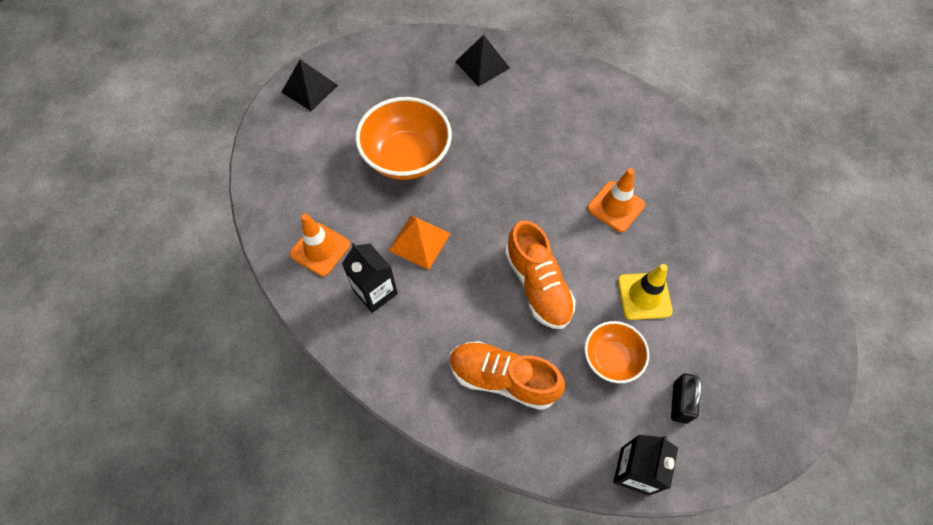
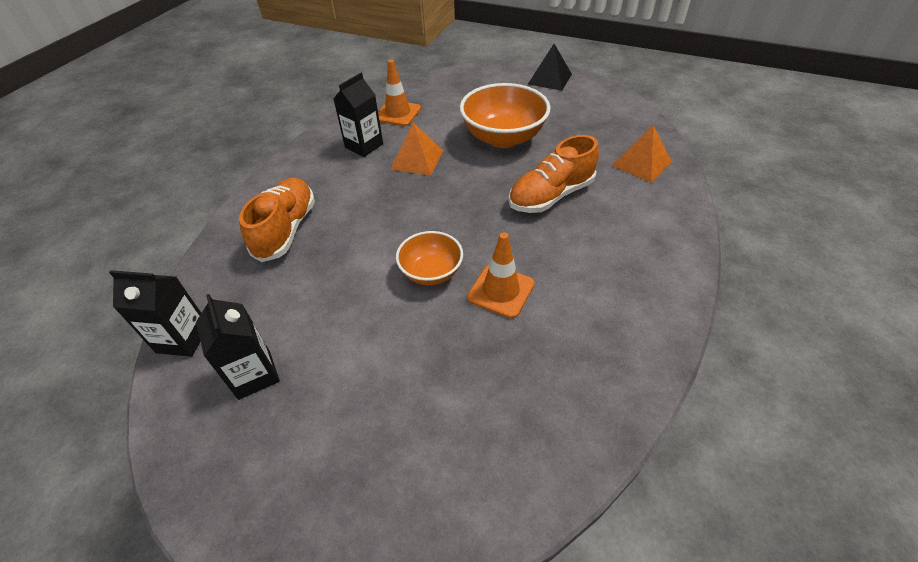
camera: 80 degrees right, 15 degrees down
(482, 65) = (641, 163): black pyramid -> orange pyramid
(538, 285) = (385, 240): orange shoe -> orange shoe (551, 196)
(611, 359) = (307, 306): orange bowl -> orange bowl (431, 272)
(644, 296) = (386, 329): yellow traffic cone -> none
(680, 402) = (254, 374): black padlock -> black carton

